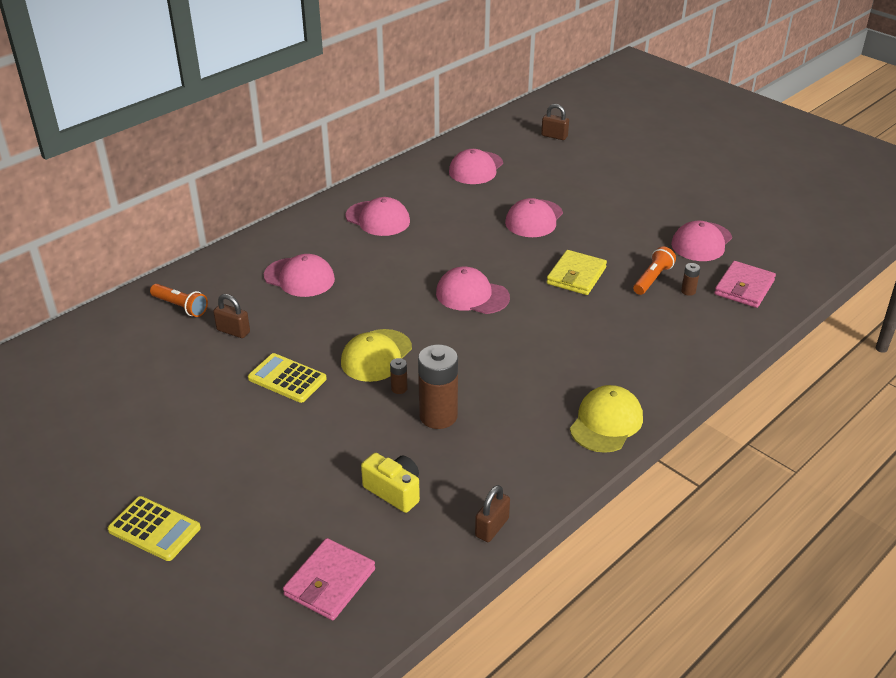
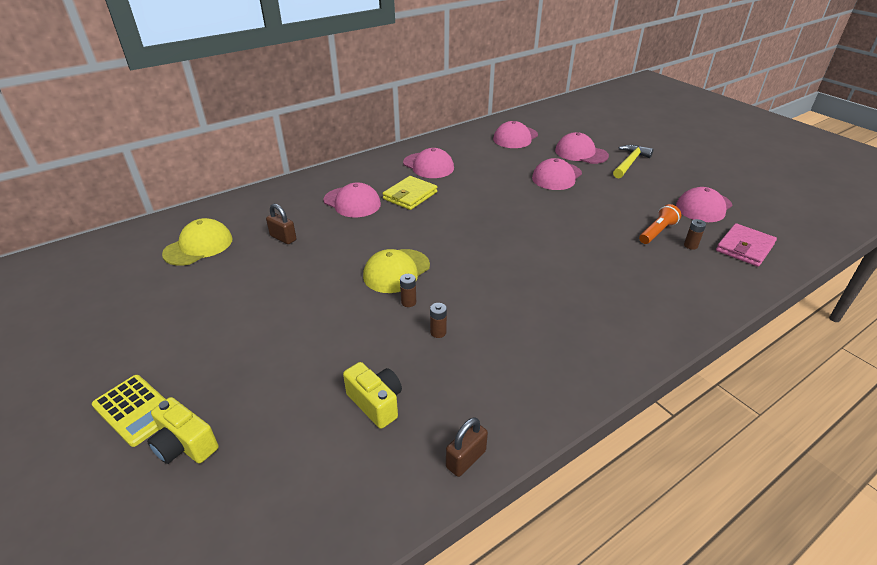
camera: 10 degrees right, 0 degrees up
(180, 306) = (249, 215): orange flashlight -> none
(220, 552) = (185, 445): none -> yellow camera
(287, 379) = (313, 282): yellow calculator -> none
(330, 582) = (279, 498): pink wallet -> none
(438, 416) = (438, 332): brown battery -> brown battery, size x0.44
(472, 295) = (492, 230): pink cap -> pink cap (581, 153)
(554, 136) = (582, 121): brown padlock -> none
(576, 276) = (587, 223): yellow wallet -> yellow wallet (410, 195)
(606, 422) = (602, 359): yellow cap -> yellow cap (198, 246)
(617, 192) = (630, 163): none -> yellow hammer

